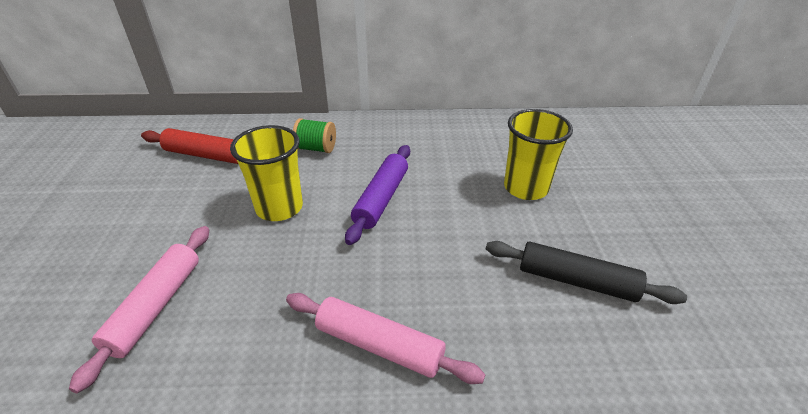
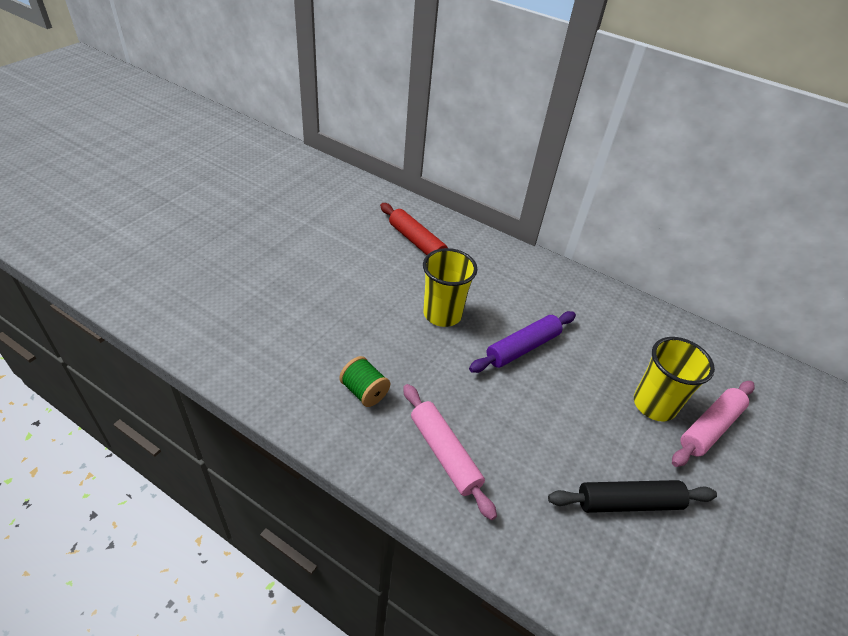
camera: 30 degrees right, 5 degrees up
(156, 307) = (327, 344): pink rolling pin -> pink rolling pin (710, 428)
(316, 148) = (501, 276): green spool -> green spool (364, 391)
(576, 281) = (628, 502): black rolling pin -> black rolling pin turned 60 degrees counterclockwise

